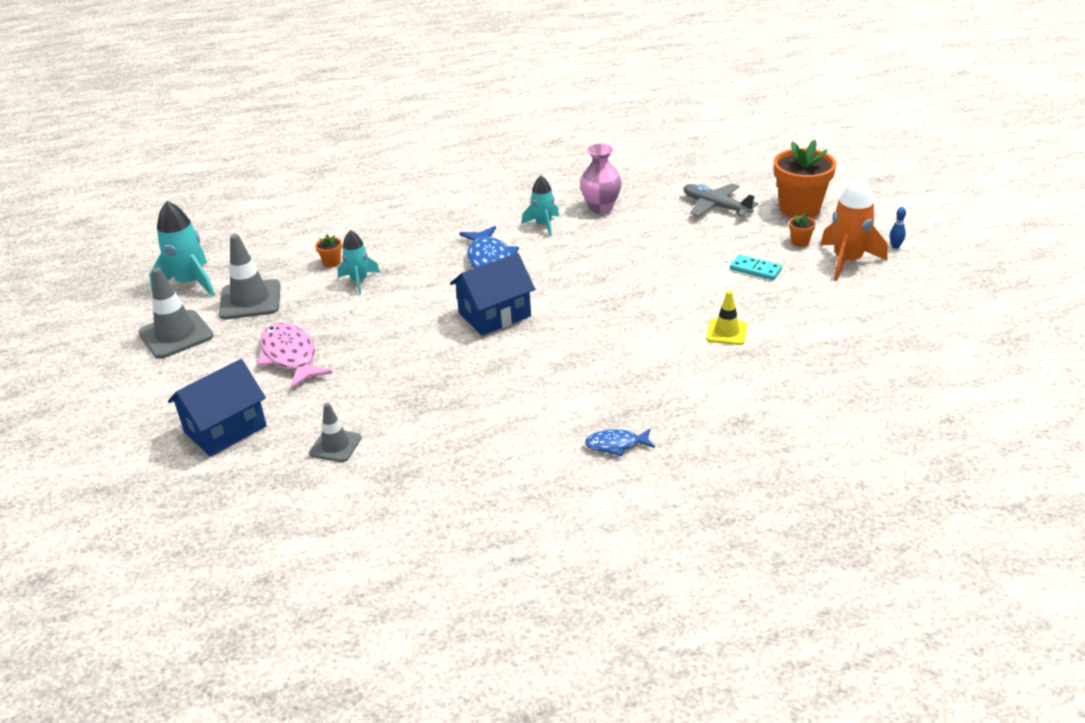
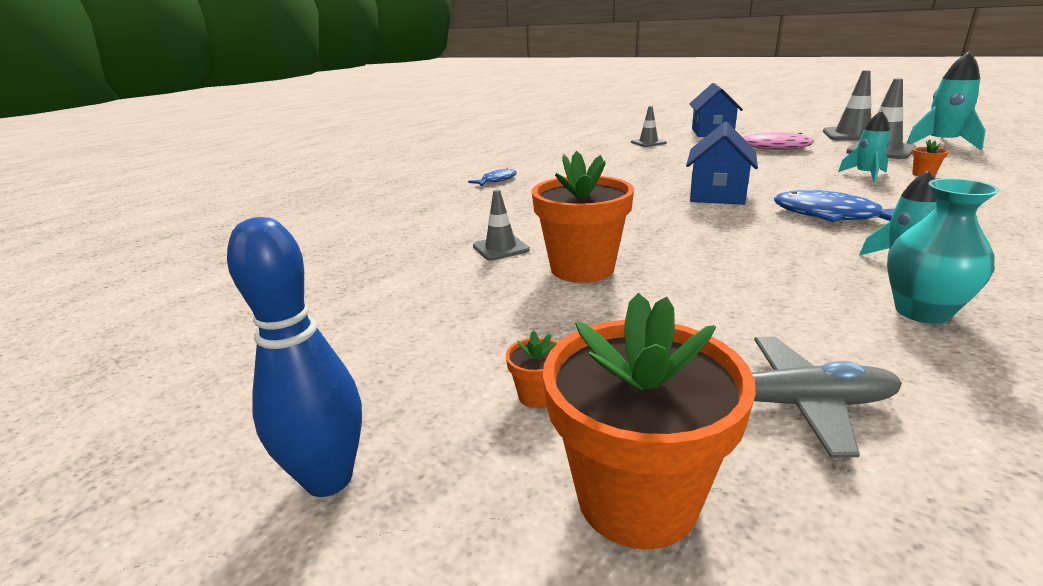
camera: 140 degrees right, 10 degrees down
(601, 207) = (922, 312): pink vase -> turquoise vase
(700, 291) = (582, 268): none -> orange flower pot
(726, 332) = (501, 248): yellow traffic cone -> grey traffic cone
(755, 269) = (552, 317): turquoise domino -> none
(848, 261) = (418, 393): orange rocket -> none
(895, 246) = (329, 479): blue bowling pin -> blue bowling pin, size x2.35

